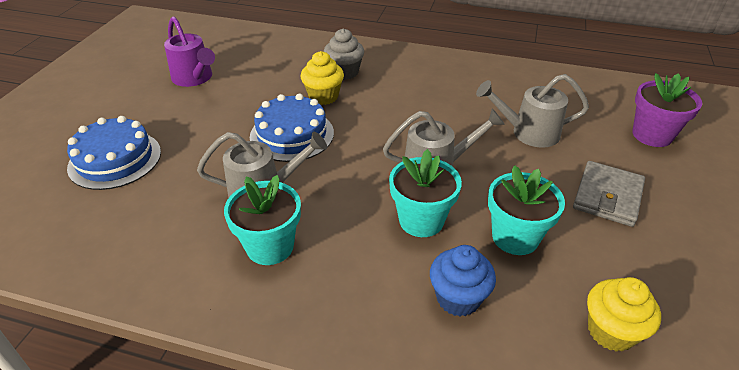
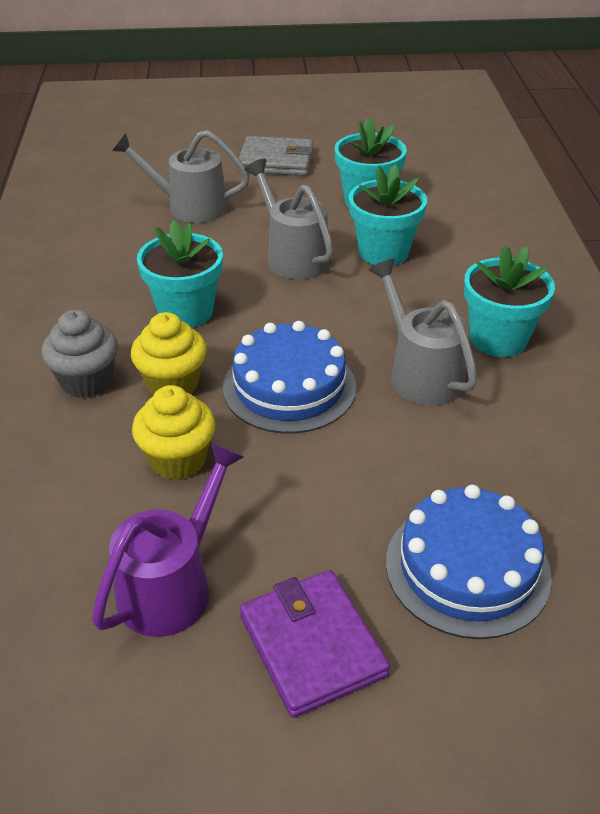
camera: 110 degrees left, 0 degrees up
(130, 105) = (312, 645): none -> purple wallet
(390, 111) = (186, 312): none -> turquoise flower pot
(458, 298) = (463, 220): blue cupcake -> none
(528, 133) = (188, 207): grey watering can -> grey watering can turned 120 degrees clockwise
(611, 331) = (436, 157): yellow cupcake -> yellow cupcake (178, 460)
(652, 135) = (158, 141): purple flower pot -> none

